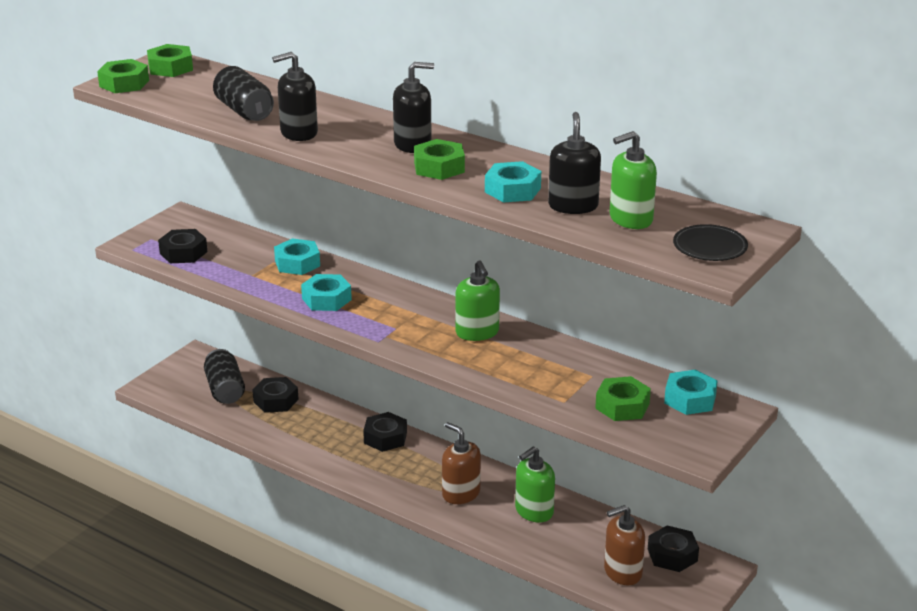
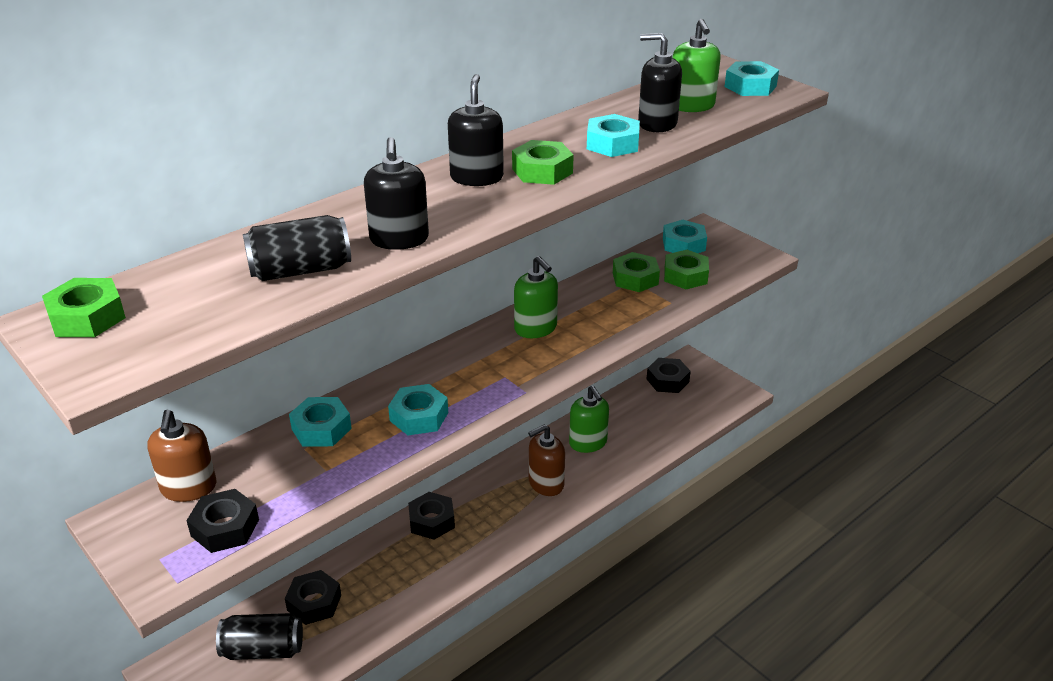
camera: 75 degrees left, 5 degrees up
(124, 83) = (108, 363): green nut -> green nut (635, 278)
(477, 332) = (536, 328): green soap dispenser -> green soap dispenser turned 60 degrees clockwise
(622, 572) = (683, 411): brown soap dispenser -> brown soap dispenser (188, 488)
(710, 246) = (750, 86): black plate -> turquoise nut

